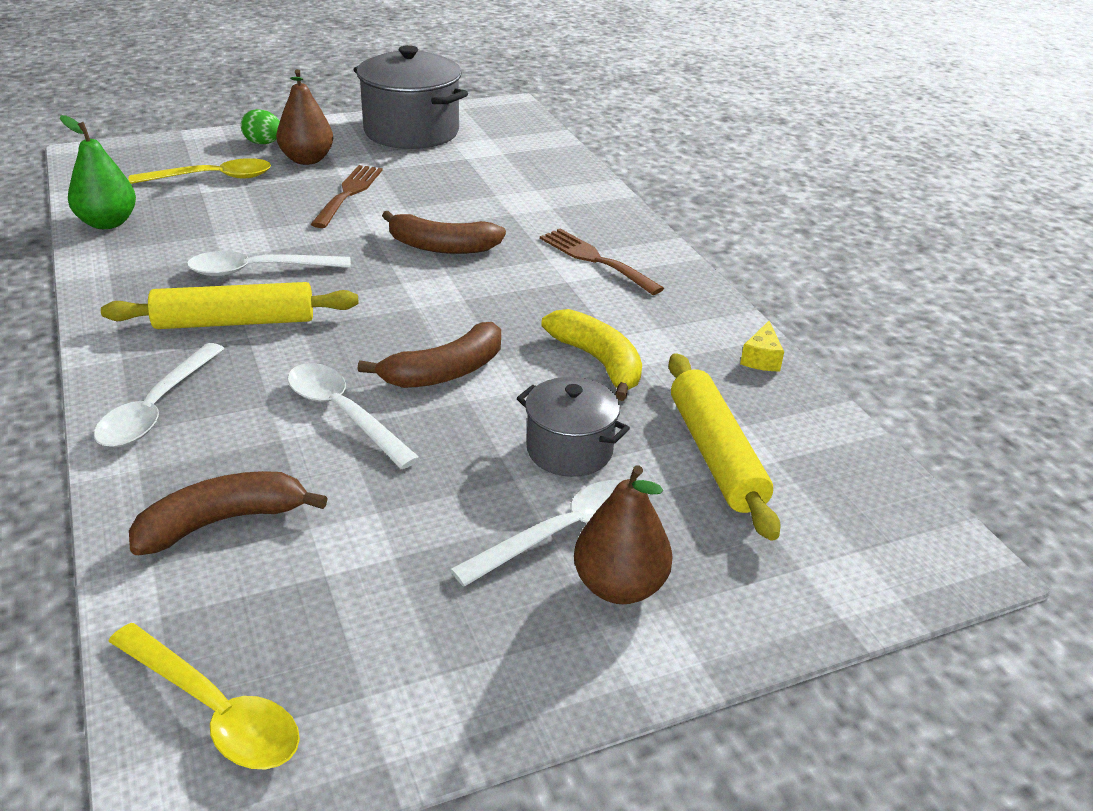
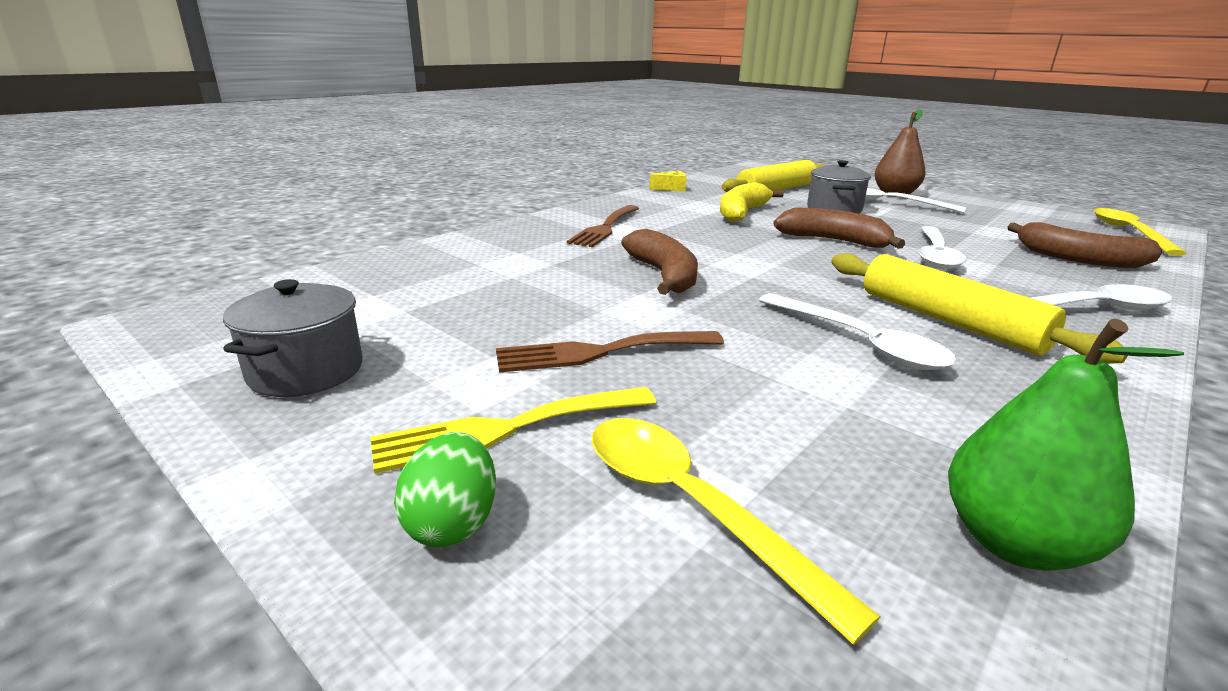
camera: 115 degrees left, 10 degrees down
(307, 160) = (506, 429): brown pear -> yellow fork
(411, 132) = (306, 371): grey pot -> grey pot, size x0.57

